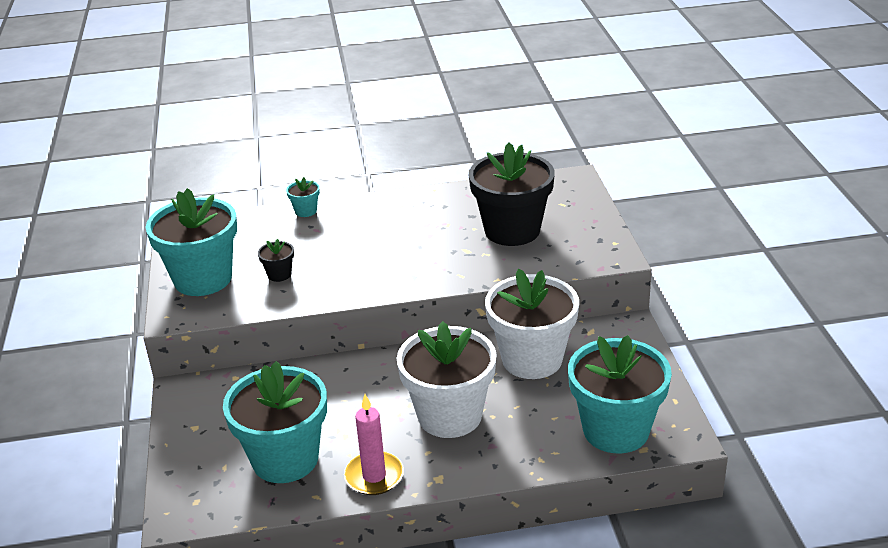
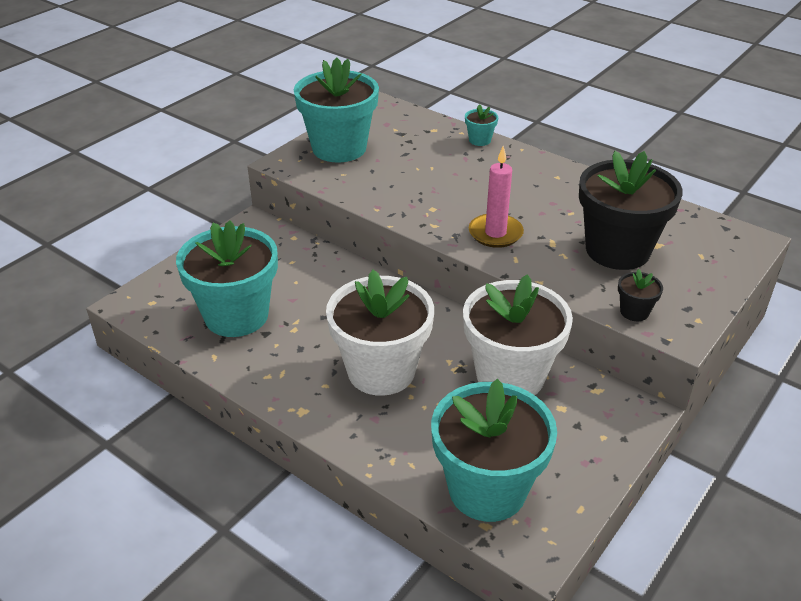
camera: 45 degrees right, 5 degrees up
(279, 274) = (389, 175): black flower pot -> black flower pot (634, 312)
(374, 476) = (266, 373): pink candle -> pink candle (495, 233)

